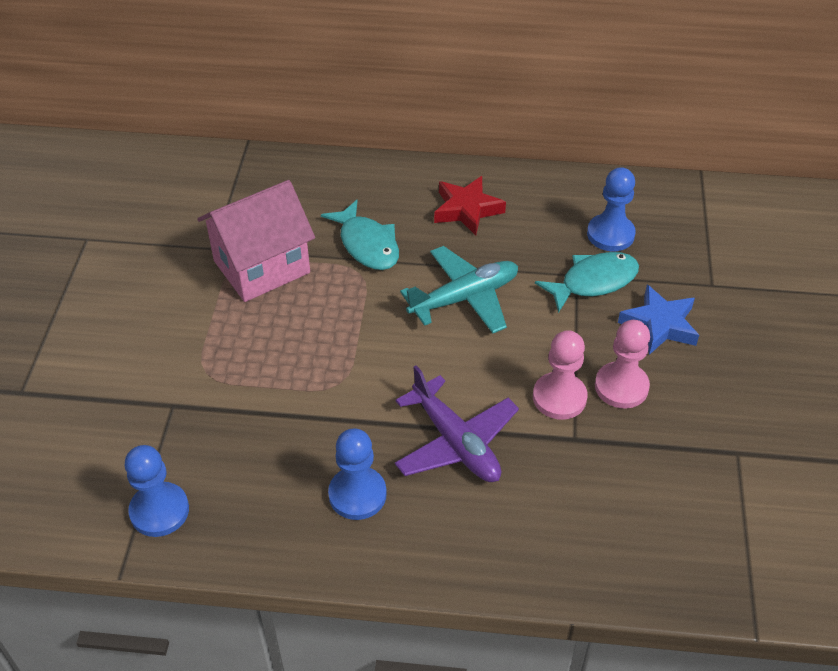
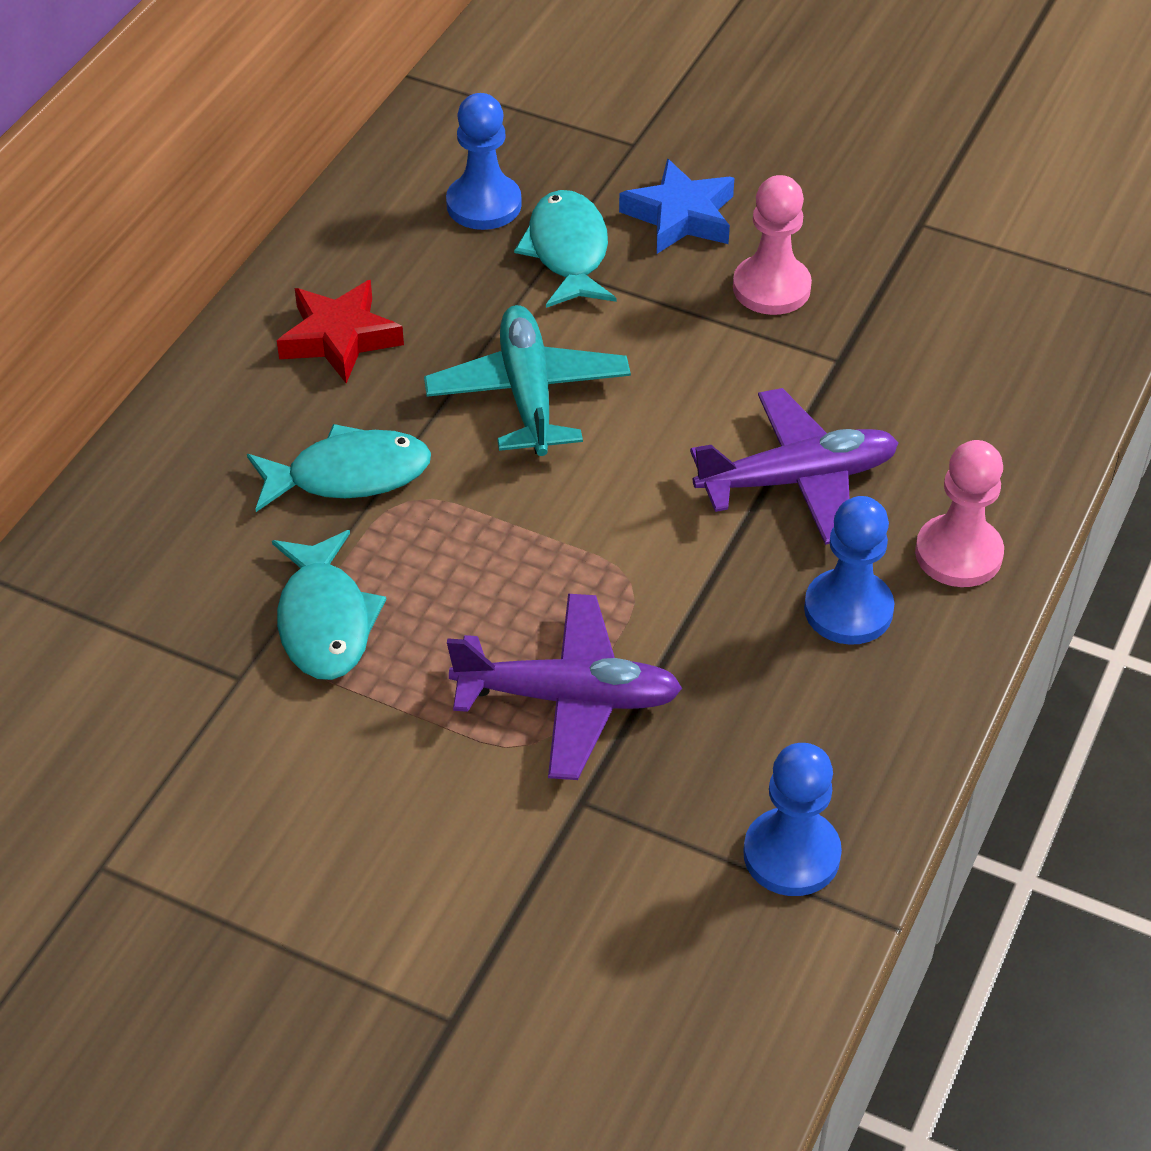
camera: 70 degrees left, 0 degrees up
(242, 379) = (568, 698): none -> purple plane
(261, 267) = (325, 621): pink house -> turquoise fish
(559, 397) = (763, 352): pink pawn -> pink pawn (958, 554)

